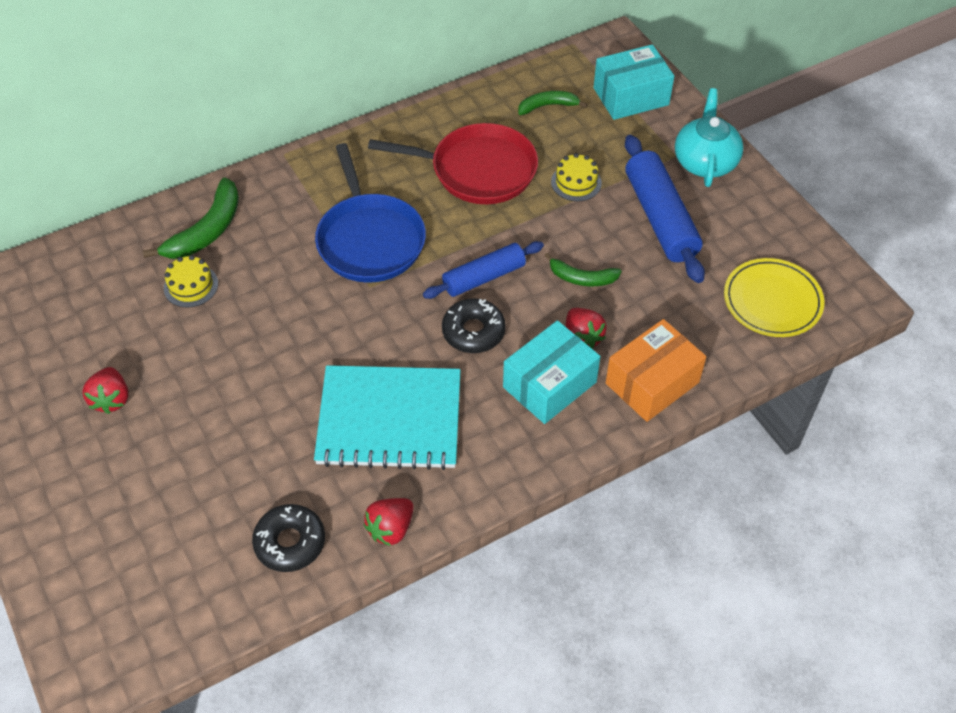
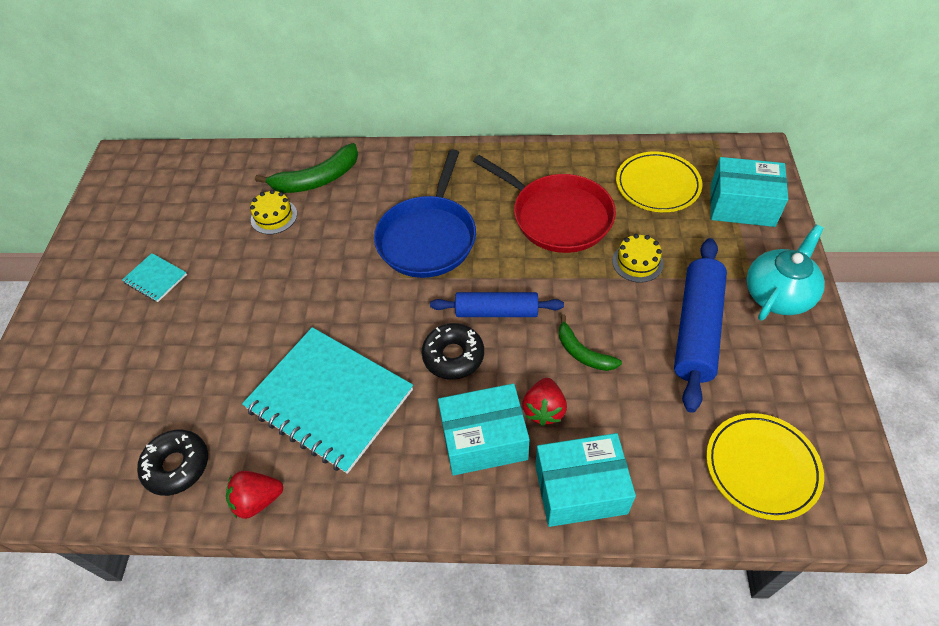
camera: 35 degrees right, 0 degrees up
(111, 399) = (155, 278): red strawberry -> turquoise notebook
(548, 106) = (657, 185): green banana -> yellow plate
(652, 383) = (580, 489): orange box -> turquoise box

